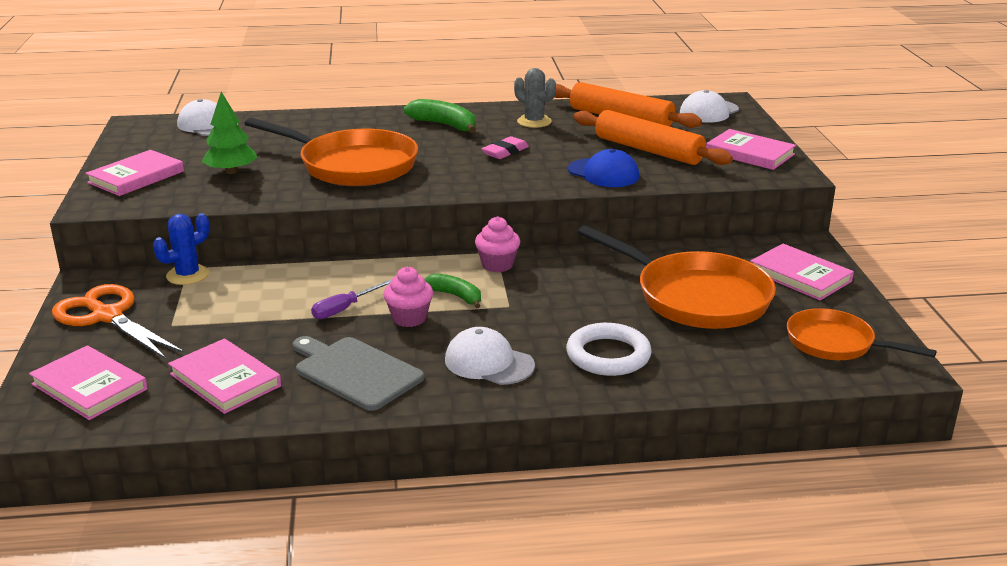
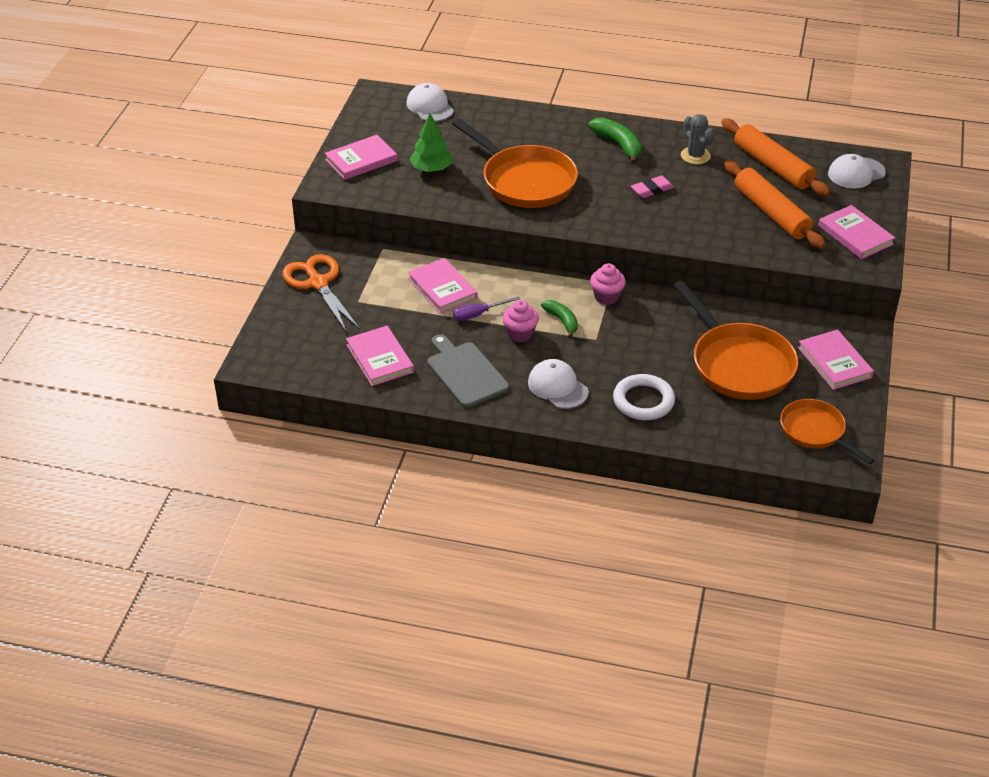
camera: 20 degrees right, 15 degrees up
(89, 387) = (294, 343): pink book -> pink book (442, 288)
(187, 275) = (380, 255): blue cactus -> none
(603, 173) = (718, 233): blue cap -> none

